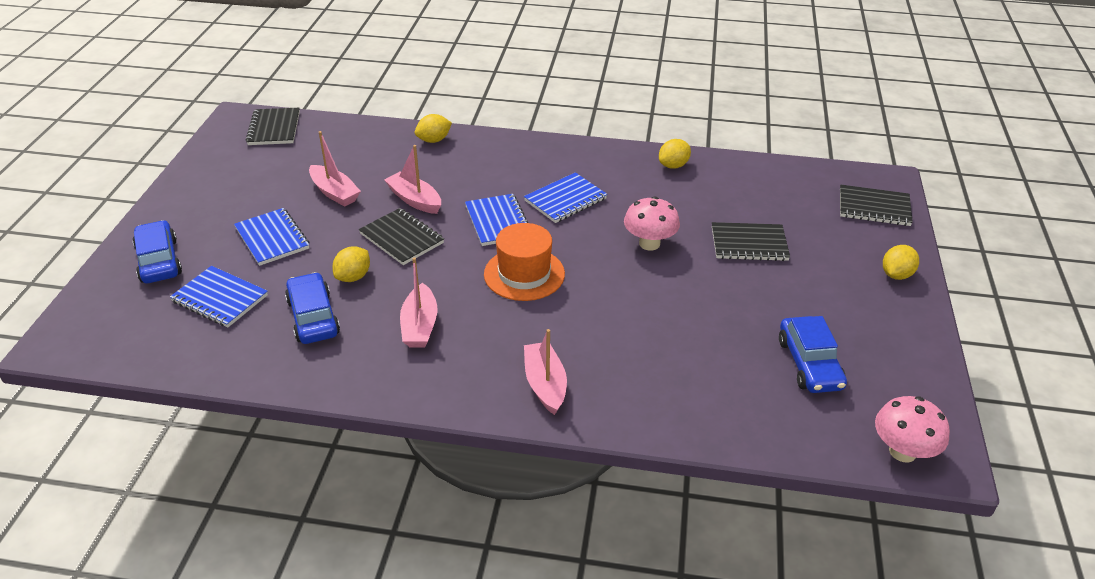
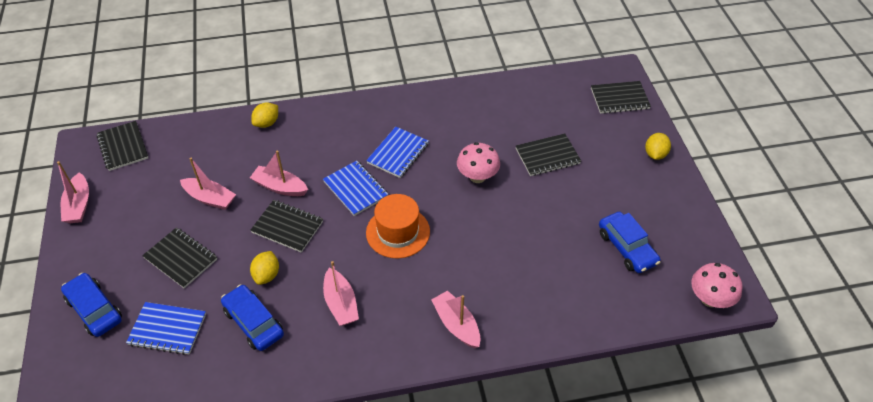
camera: 20 degrees left, 10 degrees up
(200, 167) = (79, 205): none -> pink boat
(272, 238) = (181, 259): blue notebook -> black notebook
(673, 165) = (464, 98): yellow lemon -> none

